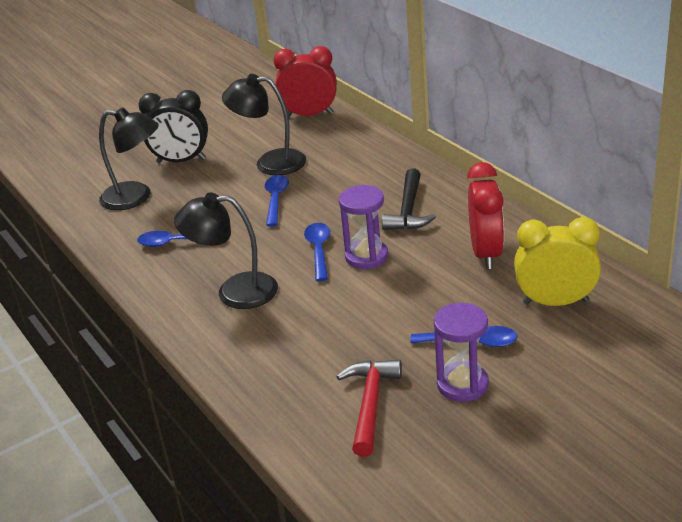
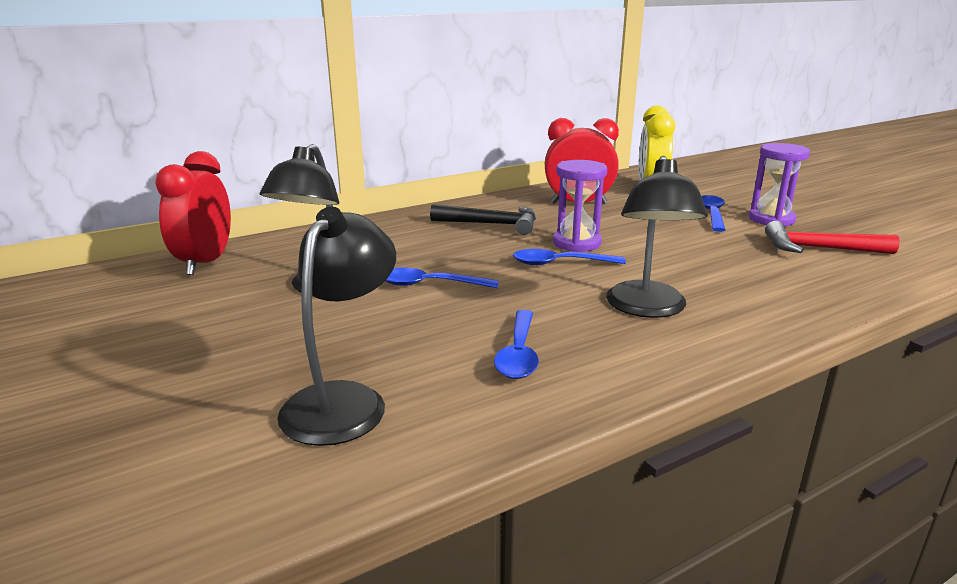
camera: 90 degrees left, 10 degrees down
(181, 161) = (242, 358): black clock -> none

